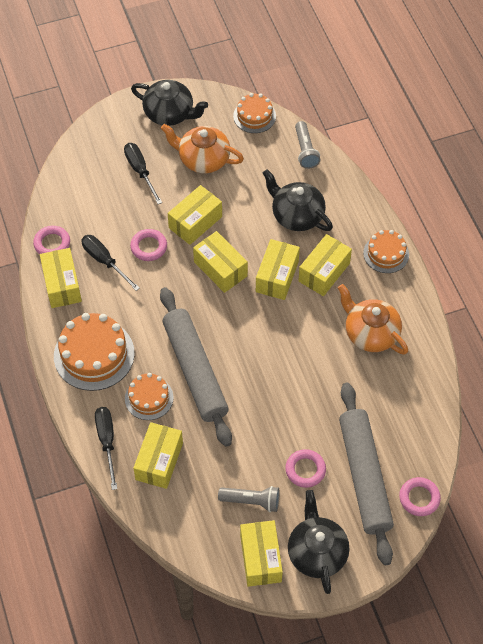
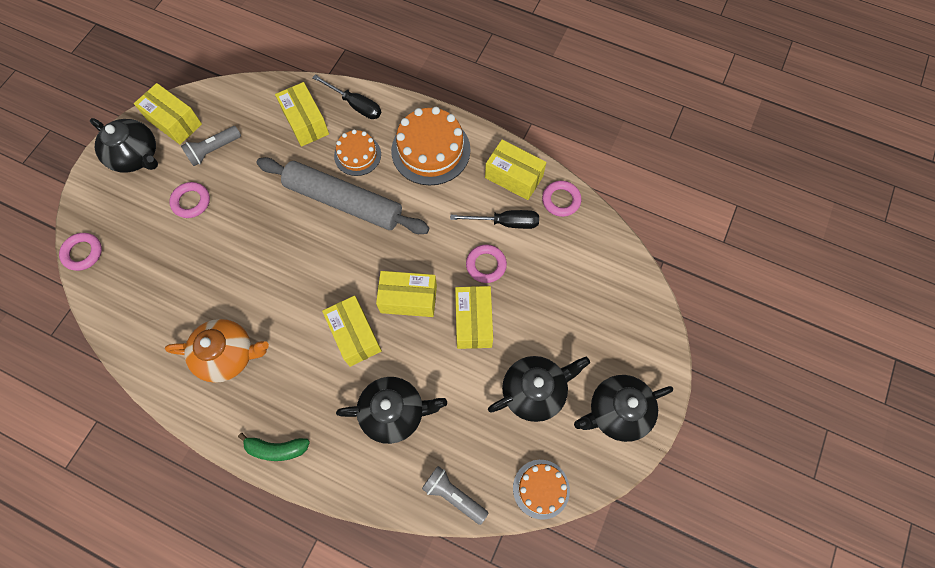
camera: 135 degrees right, 10 degrees up
(140, 171) = (572, 326): black screwdriver -> none
(203, 159) = (534, 391): orange teapot -> black teapot
(324, 272) = (317, 376): yellow box -> none
(364, 476) = (140, 234): grey rolling pin -> none
(386, 253) = (276, 449): orange cake -> green banana

